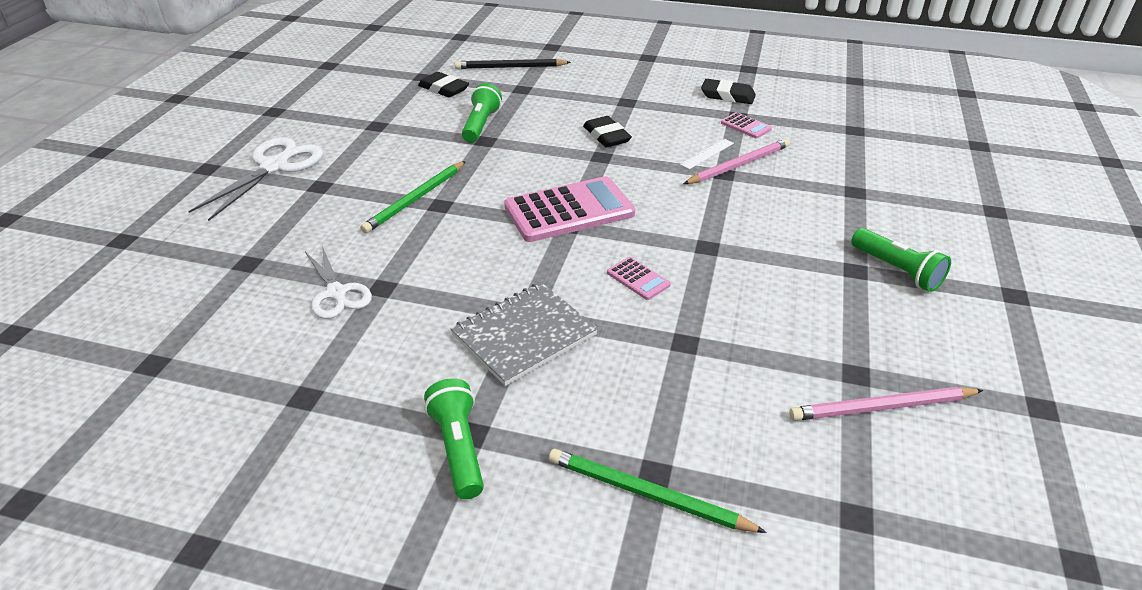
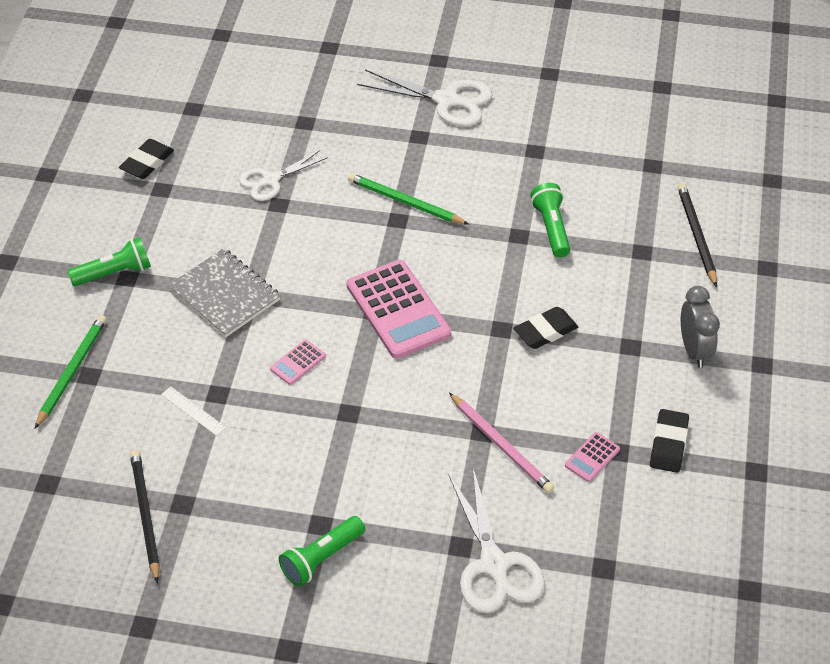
camera: 85 degrees right, 10 degrees up
(443, 89) = (626, 187): black eraser -> black eraser (147, 162)
(481, 125) = (551, 228): green flashlight -> green flashlight turned 105 degrees counterclockwise
(632, 78) = (694, 350): none -> grey clock
(707, 154) = (521, 418): white ruler -> white ruler (193, 411)
(869, 176) = (494, 564): none -> white scissors
(882, 407) = (145, 515): pink pencil -> black pencil

